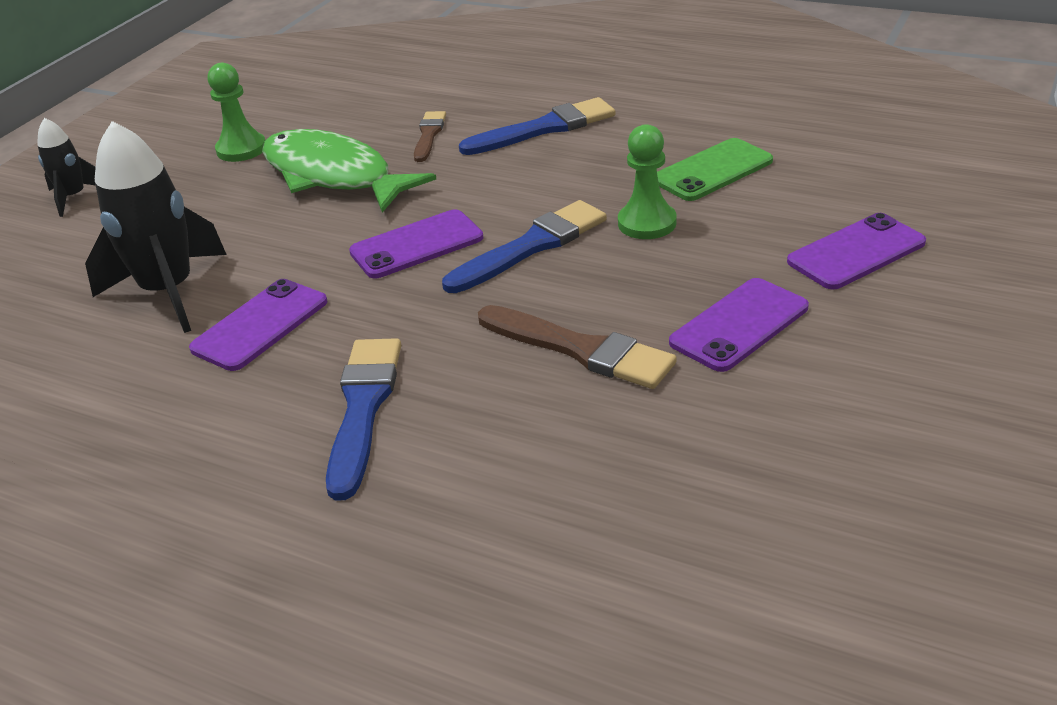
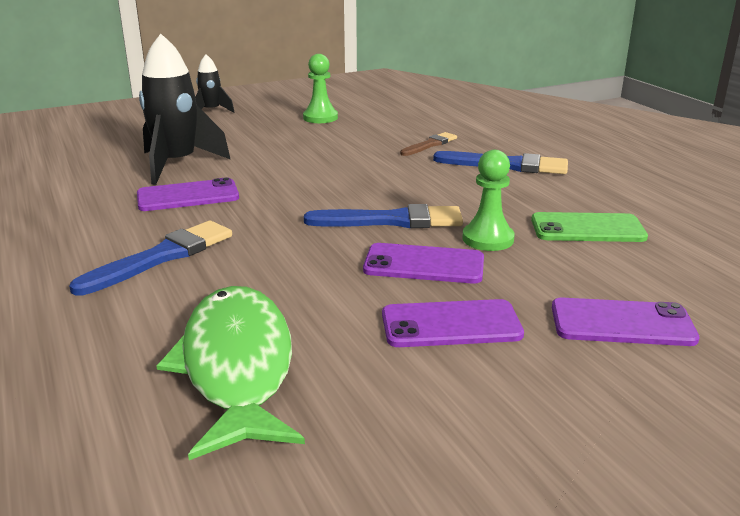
camera: 35 degrees right, 10 degrees down
(333, 176) = (344, 145): green fish -> green fish (237, 367)
(416, 245) = (329, 193): purple phone -> purple phone (424, 264)
(580, 349) = (324, 287): brown brush -> none

